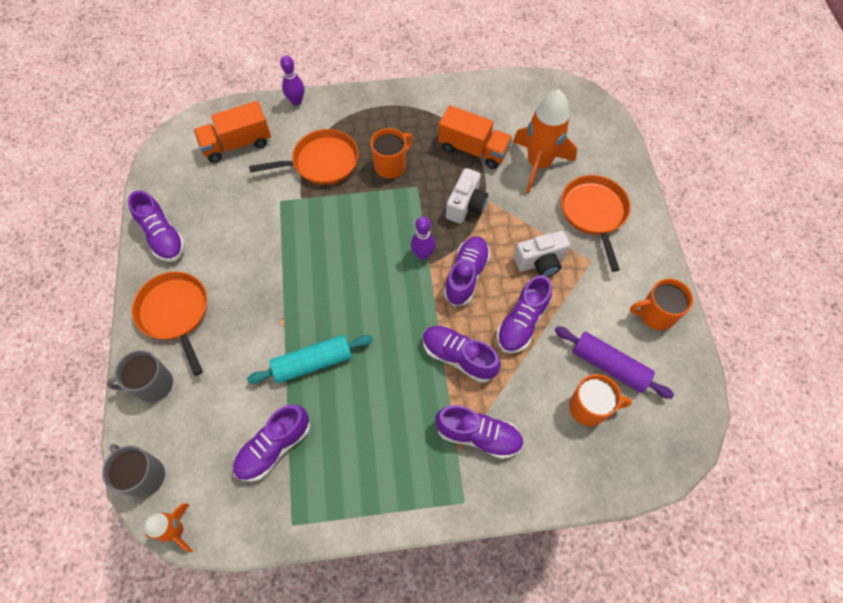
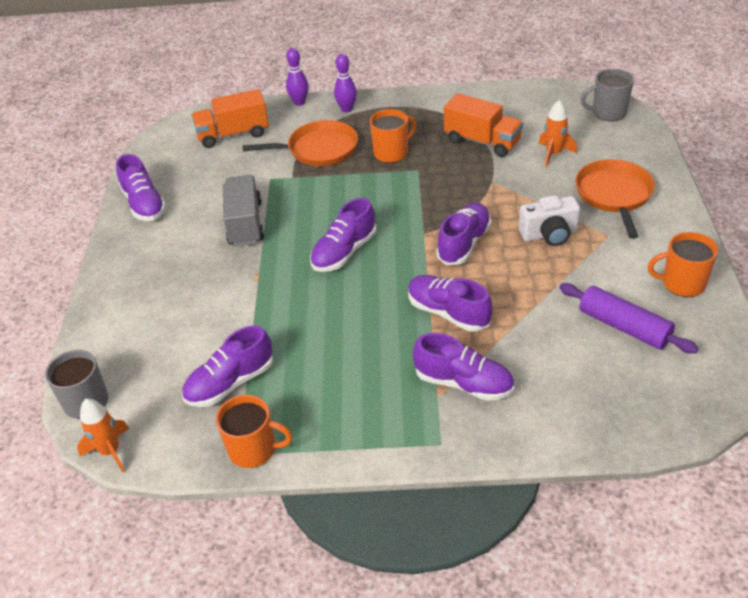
camera: 10 degrees right, 20 degrees down
(153, 385) = (110, 324): grey mug -> grey mug (608, 113)
(175, 313) = (145, 266): orange pan -> none
(263, 258) = (245, 224): none -> grey truck
(312, 362) = (284, 312): turquoise rolling pin -> none
(423, 254) = (417, 225): purple bowling pin -> purple bowling pin (347, 109)
(466, 205) = (470, 186): white camera -> none
(522, 322) = (524, 285): purple shoe -> purple shoe (344, 252)
(538, 164) = (553, 154): orange rocket -> orange rocket, size x0.55
(589, 408) = (597, 364): orange mug -> orange mug (254, 449)

